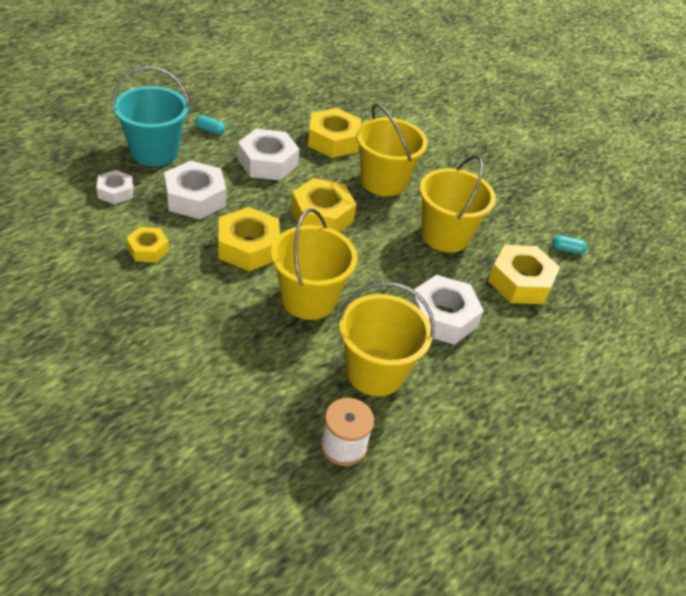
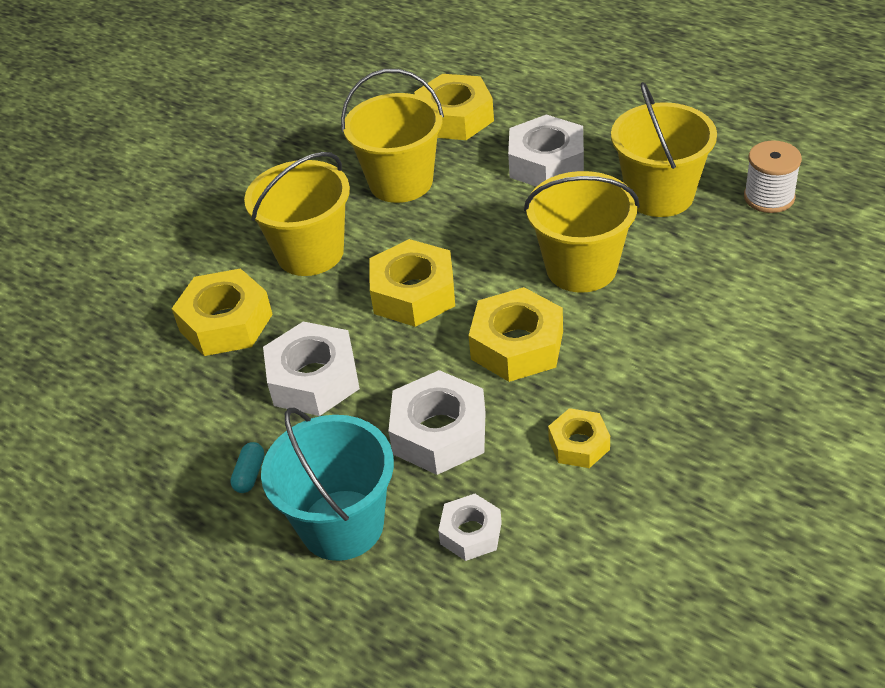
camera: 90 degrees left, 0 degrees up
(567, 249) = (379, 92): turquoise capsule -> none

